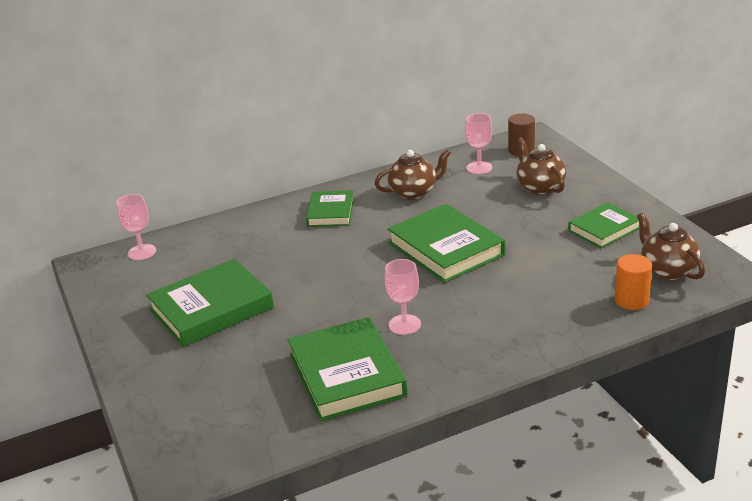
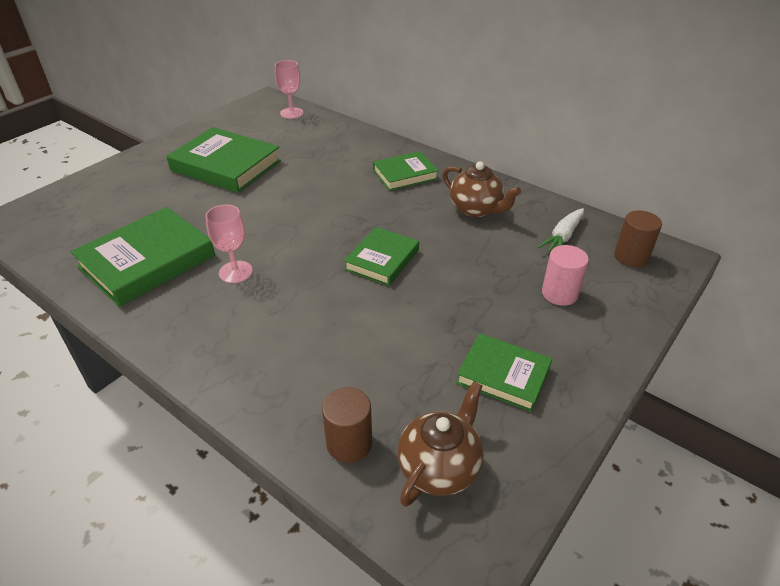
camera: 60 degrees right, 10 degrees up
(446, 249) = (382, 260): green book -> green book, size x0.60
(479, 168) = (562, 237): pink goblet -> white carrot
(540, 187) = (559, 293): brown teapot -> pink cylinder
(631, 300) = (349, 443): orange cylinder -> brown cylinder

